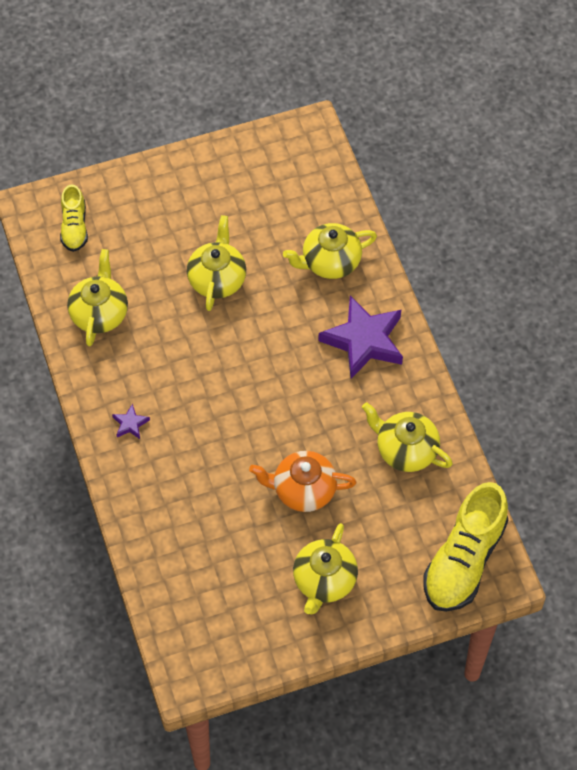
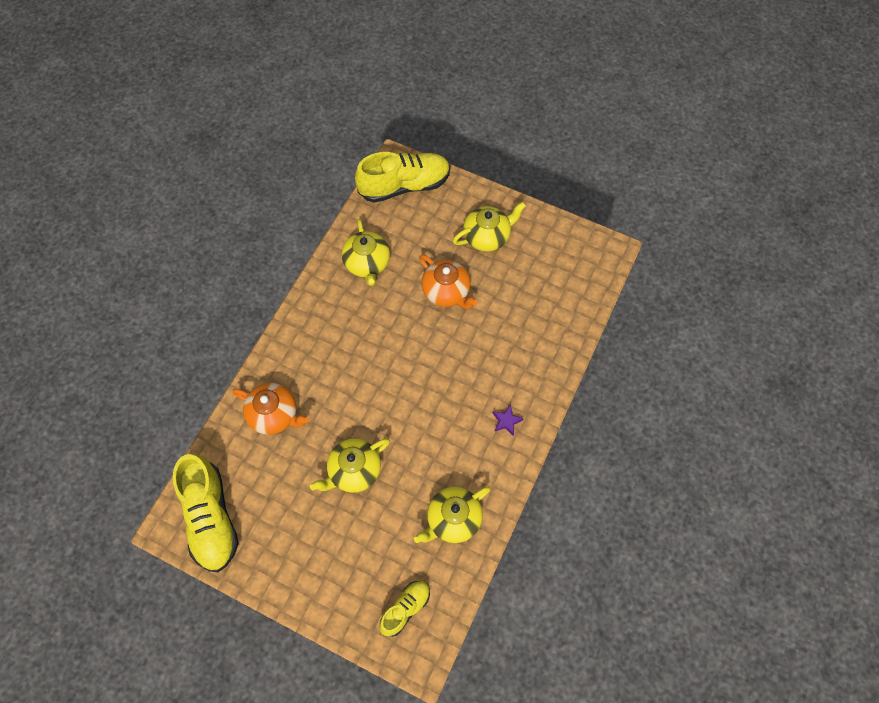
camera: 135 degrees left, 5 degrees up
(288, 158) = (211, 518): none -> yellow shoe
(330, 262) = (275, 415): yellow teapot -> orange teapot
(364, 341) = (315, 345): purple star -> none

